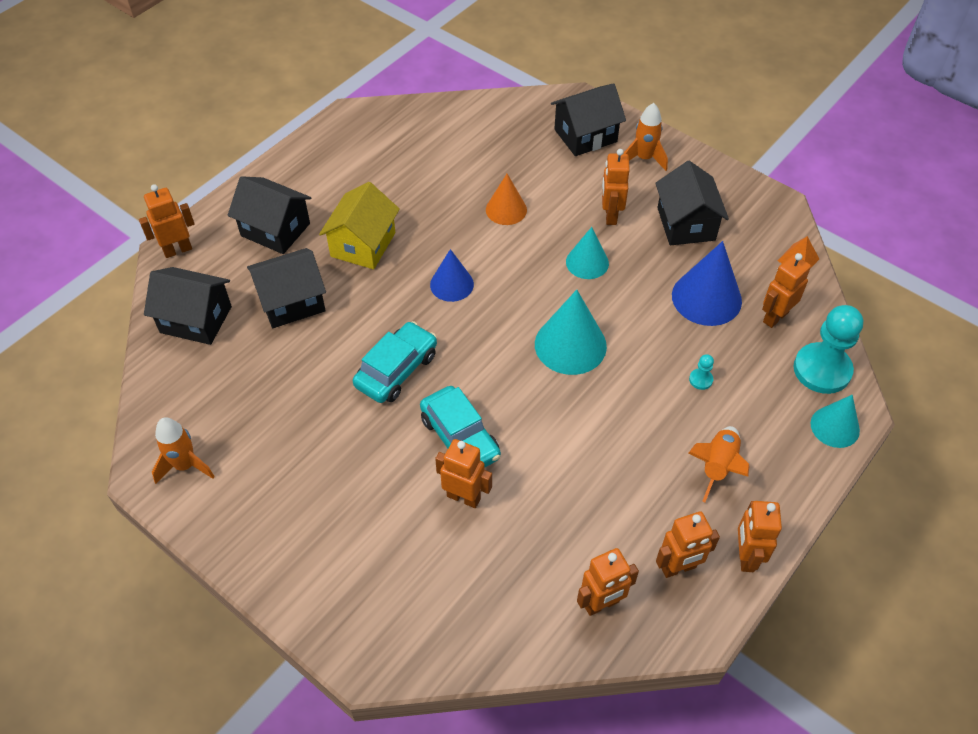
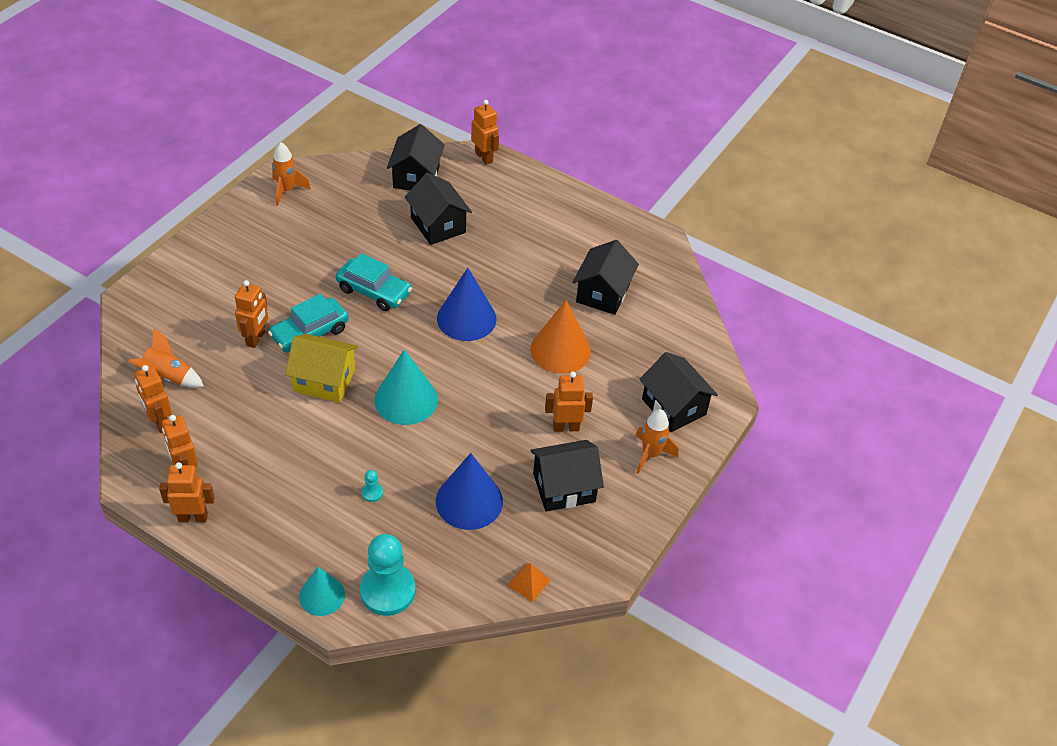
camera: 80 degrees right, 5 degrees down
(275, 229) = (513, 207): black house -> black house (603, 293)
(363, 244) = (504, 260): yellow house -> yellow house (324, 380)
(452, 284) = (466, 318): blue cone -> blue cone, size x1.58
(506, 209) = (560, 350): orange cone -> orange cone, size x1.58
(587, 262) = (503, 410): turquoise cone -> none
(717, 466) = (280, 501): orange rocket -> orange rocket (168, 377)
(775, 317) = (450, 556): orange robot -> none

